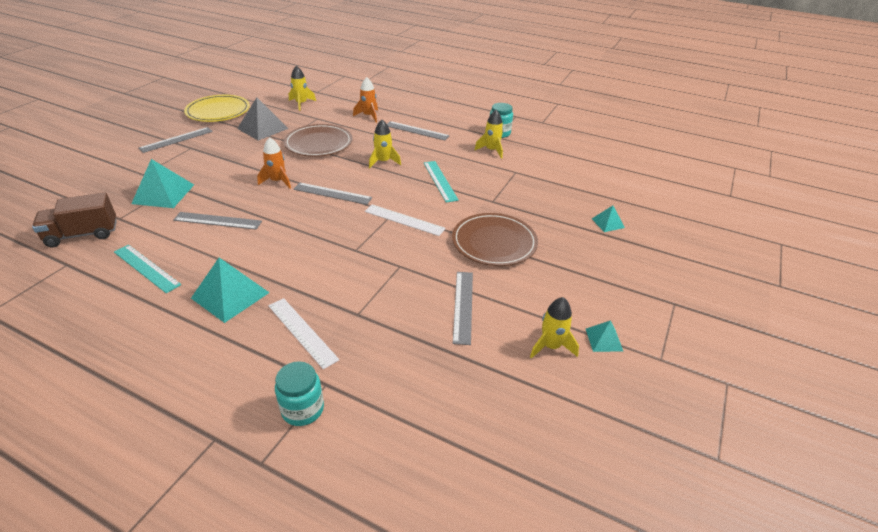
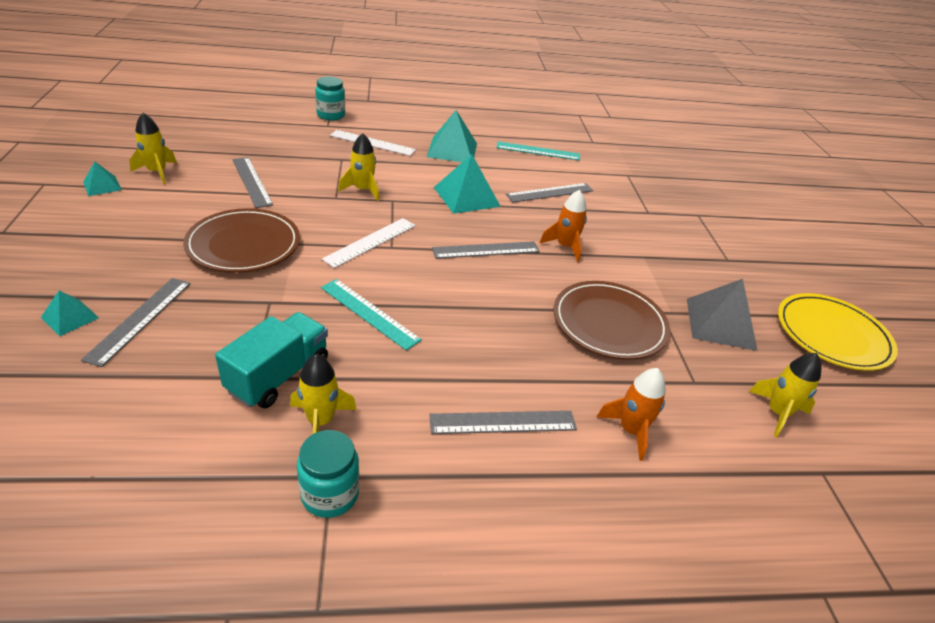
camera: 145 degrees right, 0 degrees up
(82, 234) = (625, 159): brown truck -> none
(163, 194) = (639, 202): turquoise pyramid -> turquoise pyramid (466, 196)
(176, 139) = (764, 265): grey ruler -> grey ruler (140, 319)
(383, 162) = (481, 321): yellow rocket -> yellow rocket (363, 190)
(404, 220) = (370, 242): white ruler -> white ruler turned 45 degrees counterclockwise
(502, 169) = (279, 375): none -> turquoise truck

